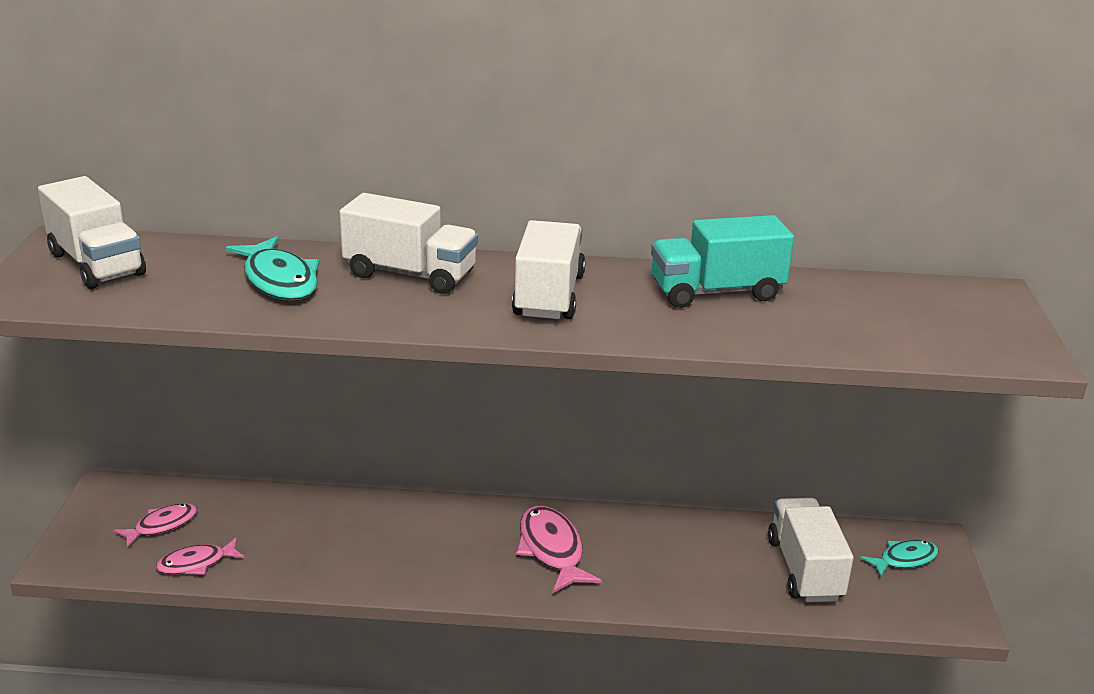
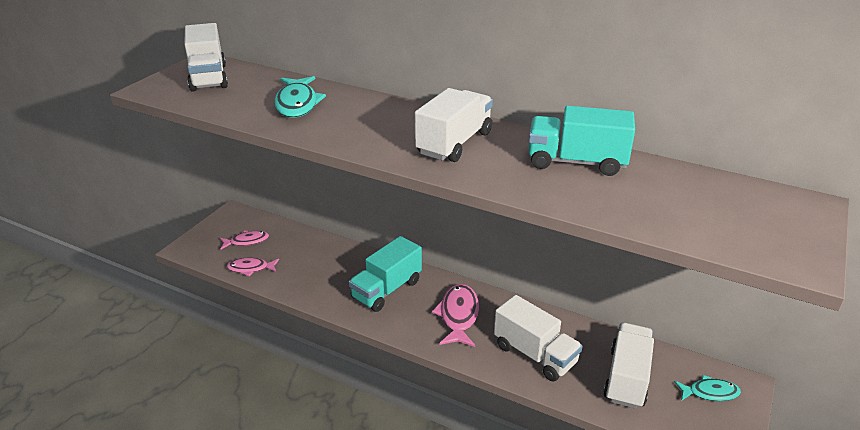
camera: 25 degrees right, 5 degrees up
(410, 274) = (377, 113): white truck -> white truck (535, 354)
(429, 541) = (386, 290): none -> turquoise truck

